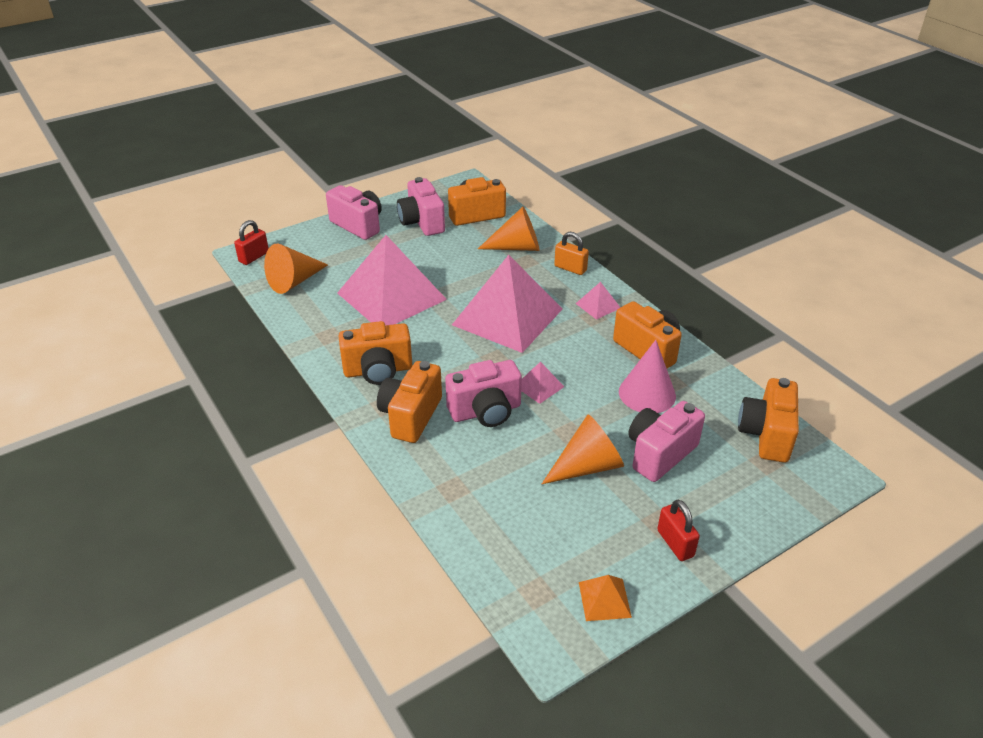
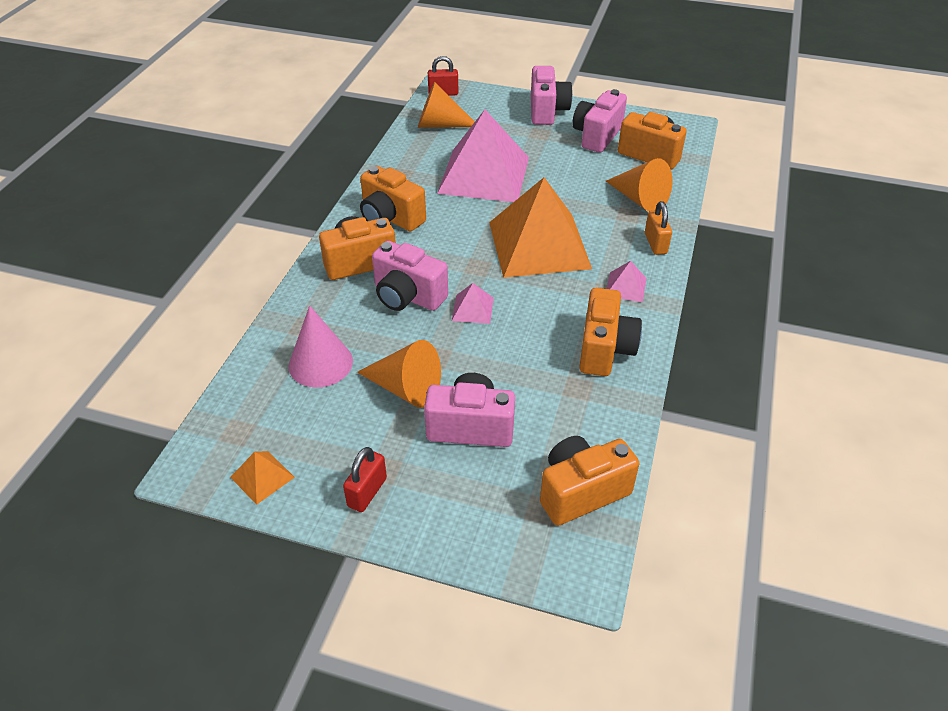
camera: 50 degrees right, 5 degrees up
(507, 316) = (538, 244): pink pyramid -> orange pyramid
(647, 393) = (542, 379): pink cone -> pink cone (320, 363)

